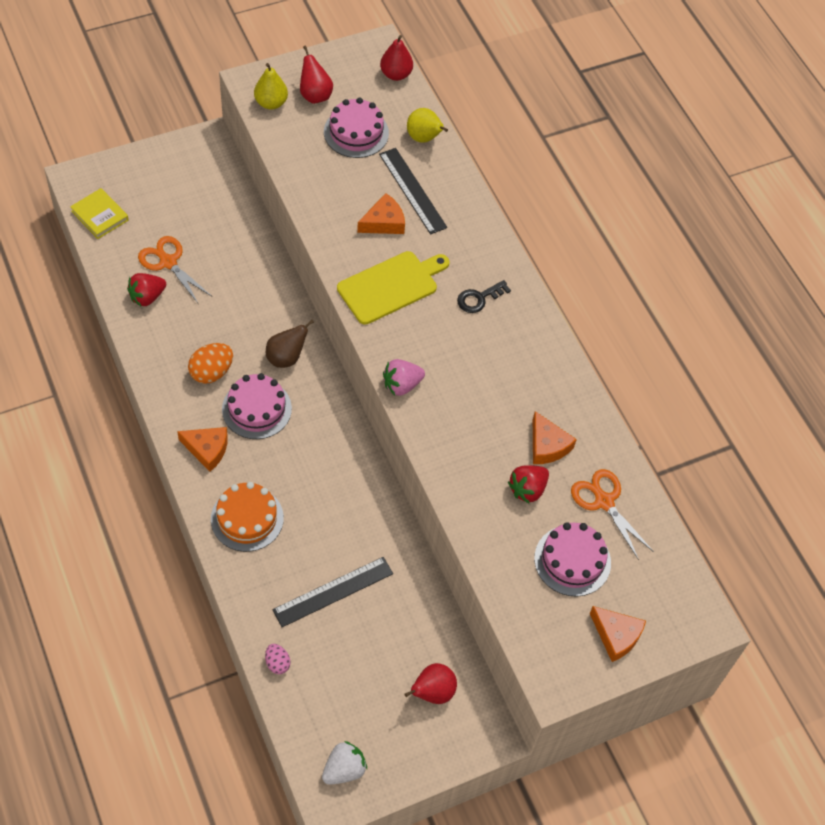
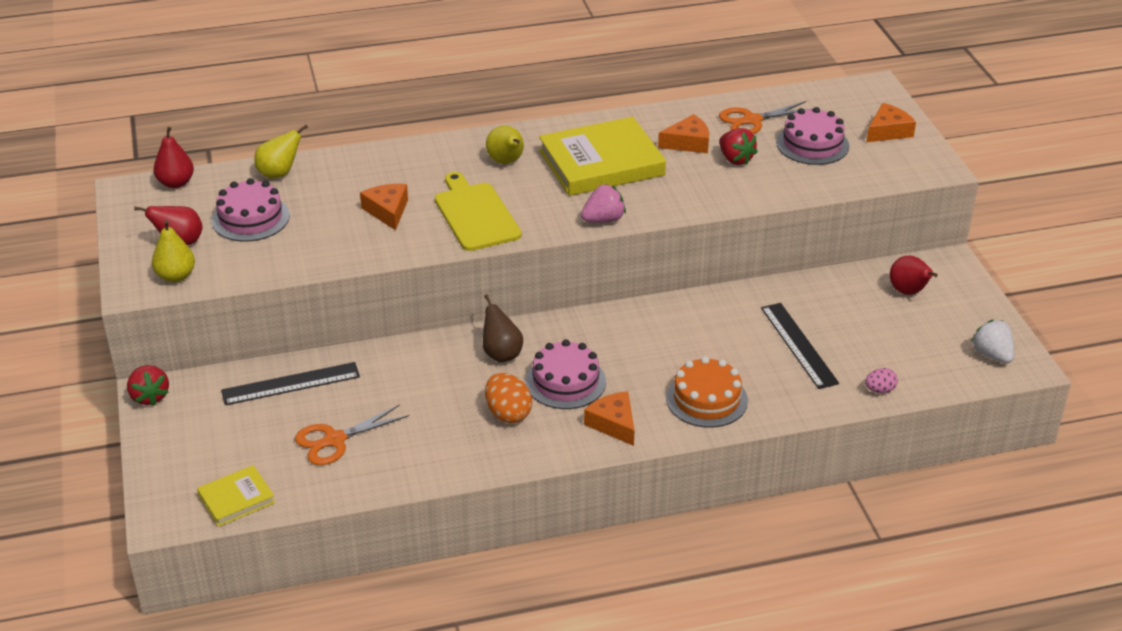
camera: 75 degrees left, 20 degrees down
(147, 297) = (383, 461): red strawberry -> red strawberry (149, 397)
(207, 449) = (613, 424): orange cheese -> orange cheese turned 60 degrees counterclockwise
(401, 385) = (603, 219): pink strawberry -> pink strawberry turned 105 degrees counterclockwise
(412, 190) = (350, 188): black ruler -> black ruler (290, 383)
(479, 298) = (506, 162): black key -> yellow pear
(494, 374) = (601, 163): none -> yellow book

